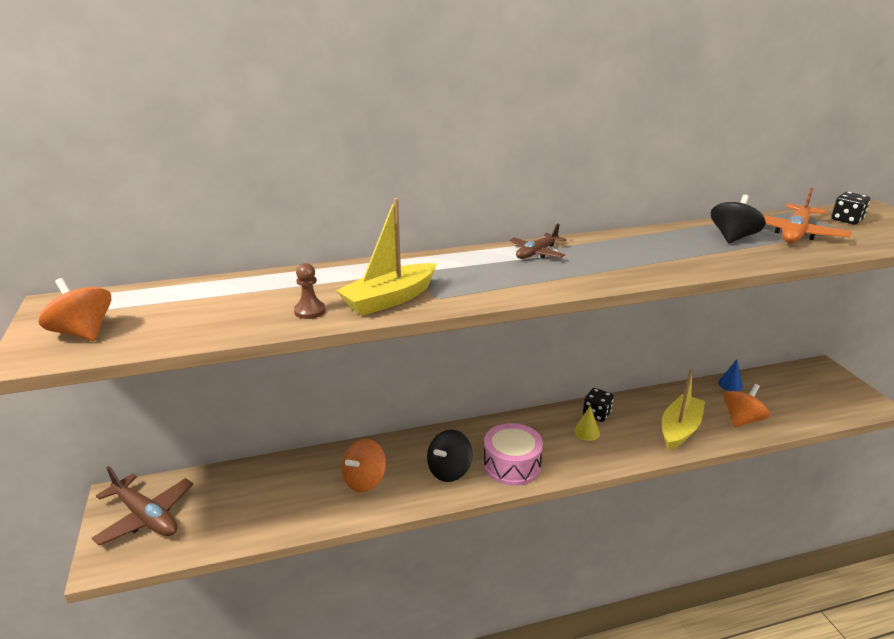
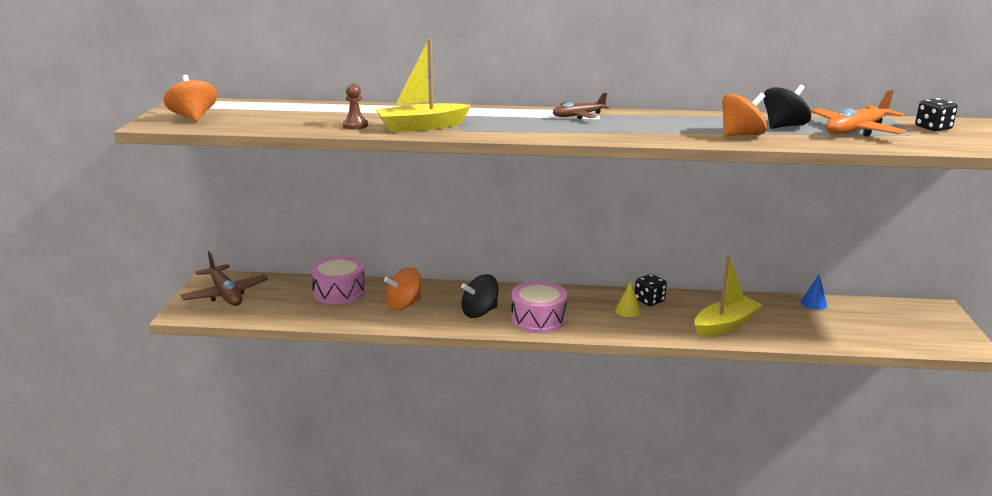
camera: 20 degrees right, 5 degrees down
(282, 479) = (339, 292): none -> pink drum
(742, 420) = (799, 330): orange spinning top -> orange spinning top (741, 135)

